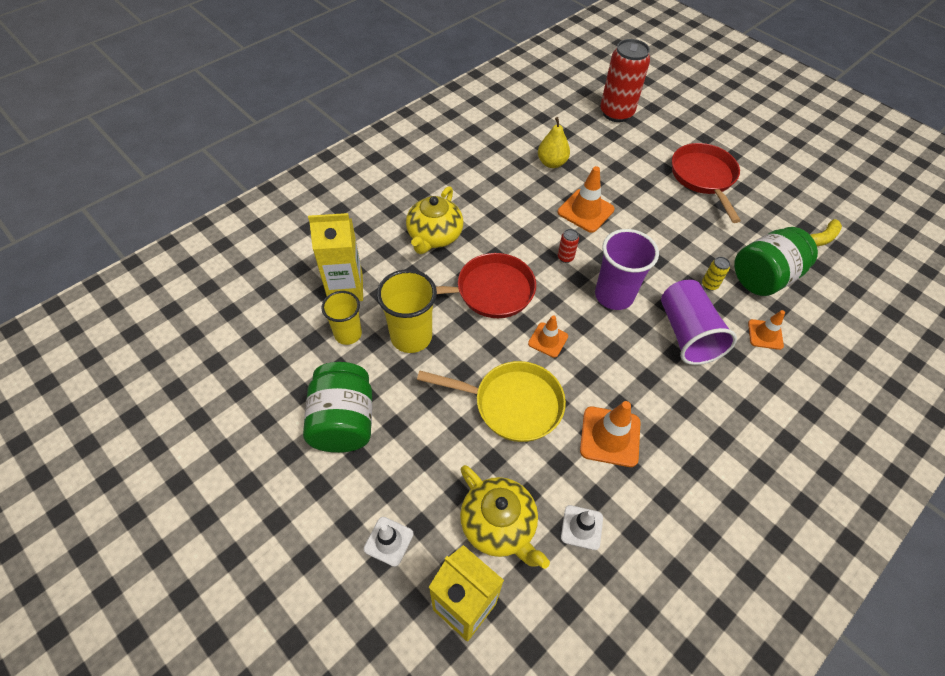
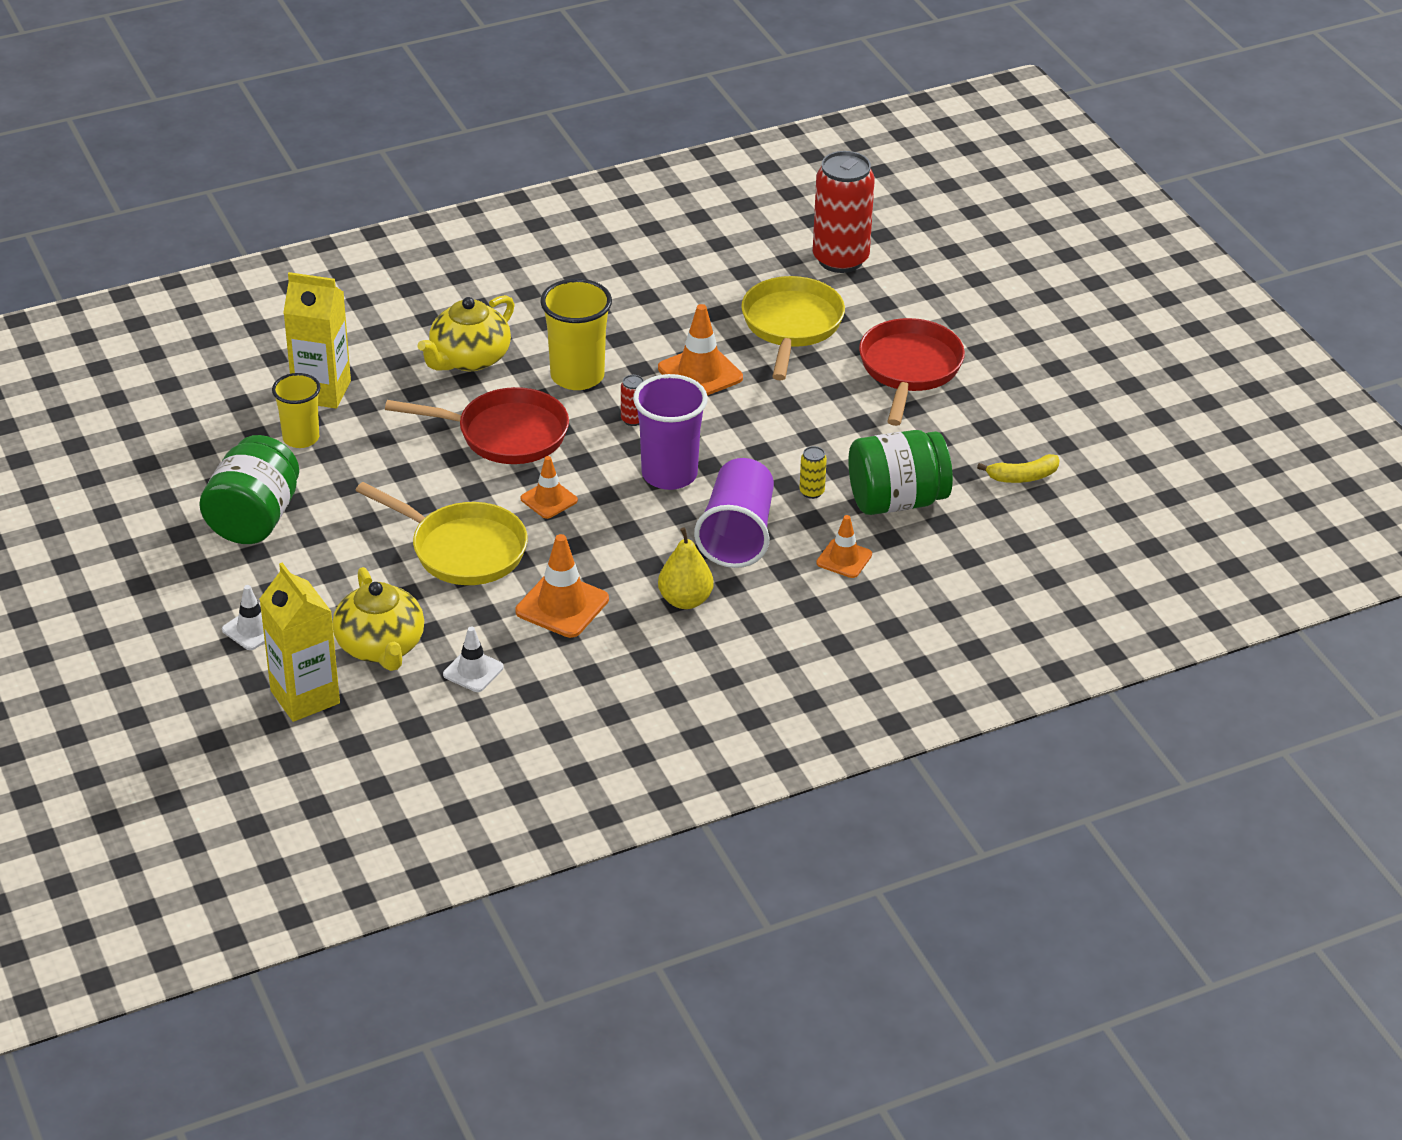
camera: 20 degrees right, 15 degrees down
(411, 337) = (377, 458): yellow cup -> yellow cup (577, 376)
(551, 163) = (692, 305): yellow pear -> yellow pear (685, 600)
(618, 164) = (791, 326): none -> yellow pan

